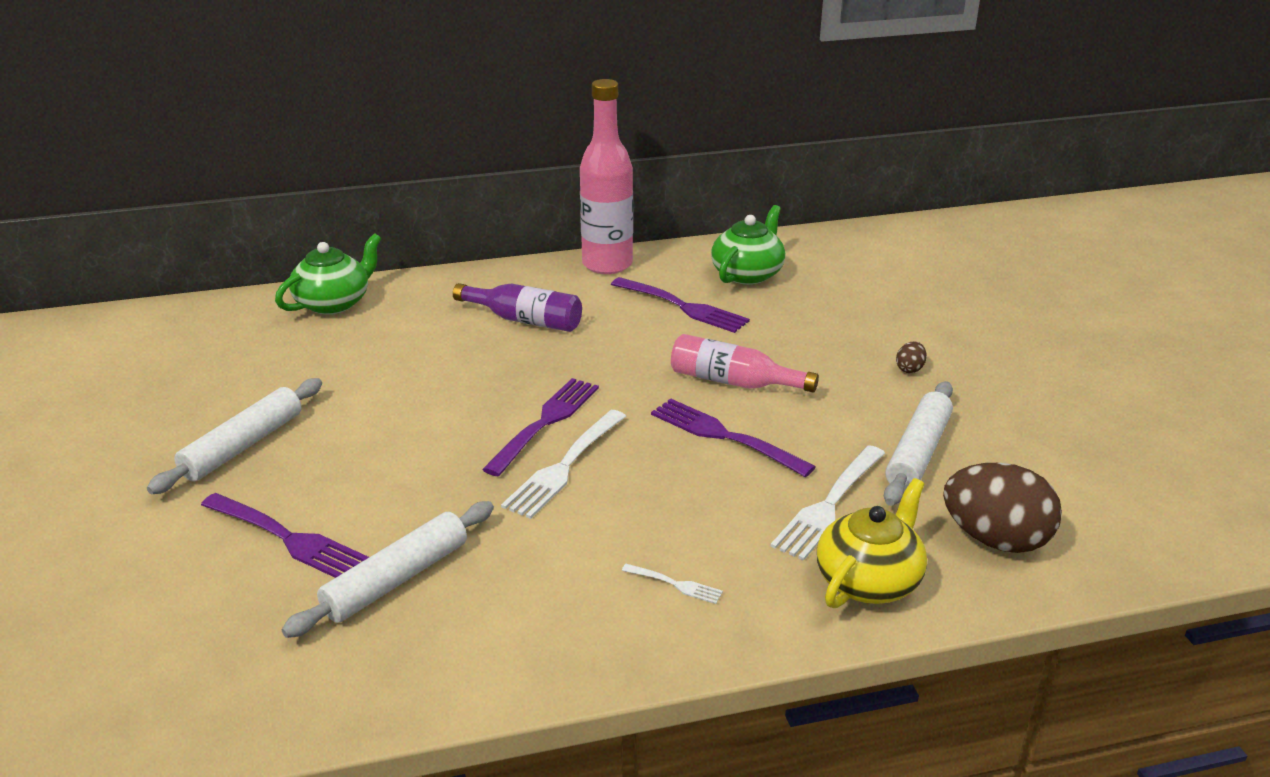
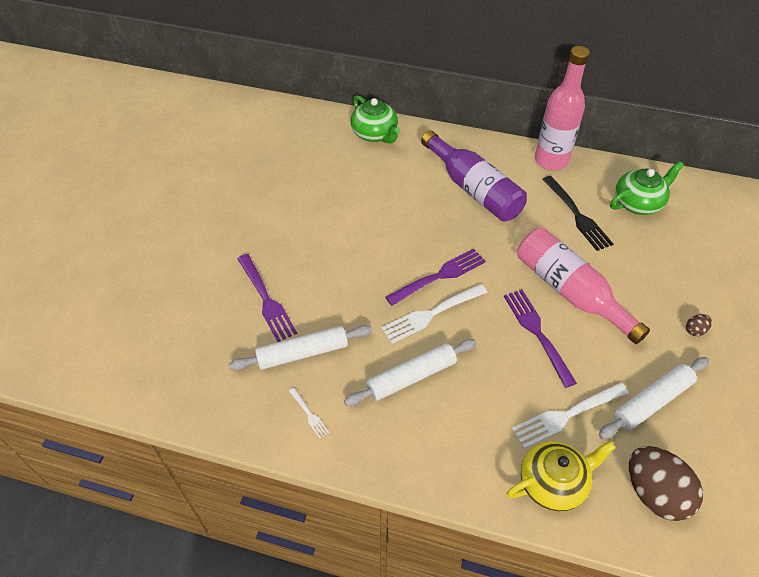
camera: 30 degrees right, 20 degrees up
(242, 446) = (276, 225): white rolling pin -> white rolling pin (411, 377)
(334, 303) = (375, 134): green teapot -> green teapot turned 75 degrees clockwise
(524, 320) = (473, 189): purple bottle -> purple bottle, size x1.52
(674, 584) = (441, 428): white fork -> white fork (308, 414)
(682, 306) = (576, 215): purple fork -> black fork
(733, 382) = (570, 292): pink bottle -> pink bottle, size x1.52

